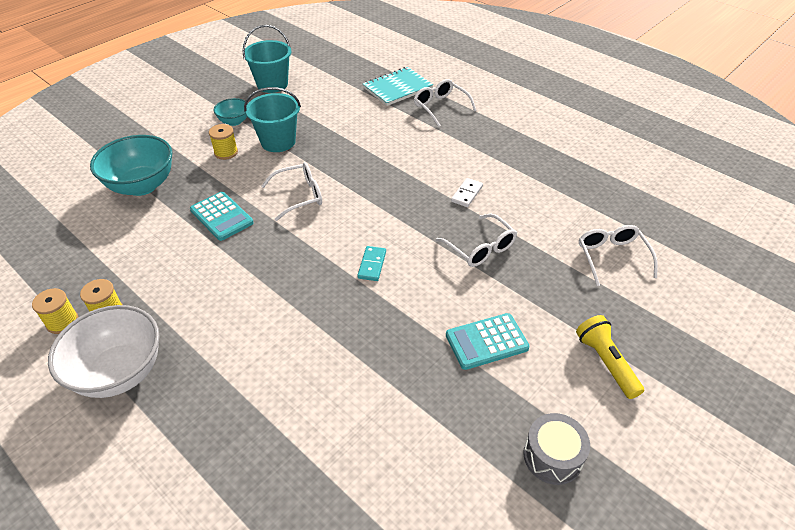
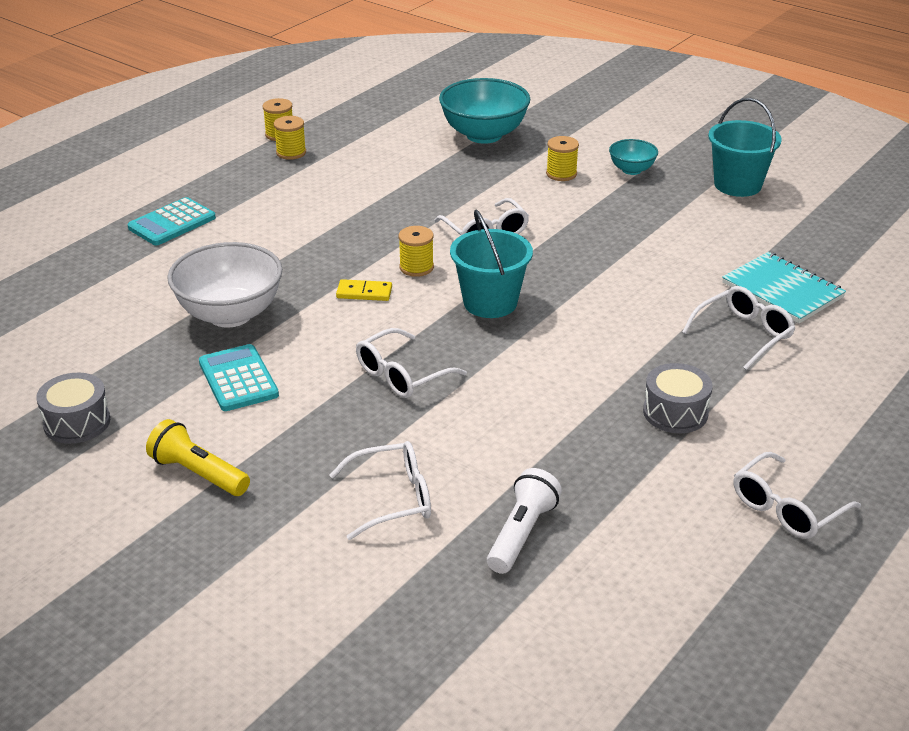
camera: 85 degrees right, 10 degrees down
(120, 372) = (218, 171): white bowl -> white bowl (230, 314)
(221, 216) = (438, 188): turquoise calculator -> turquoise calculator (172, 223)
(278, 142) = (596, 205): turquoise bucket -> turquoise bucket (490, 303)
(341, 234) = (416, 267): none -> yellow spool
(372, 265) = (364, 293): turquoise domino -> yellow domino
(466, 194) = (517, 362): white domino -> none
(515, 139) = (675, 412): none -> grey drum
(589, 117) = (787, 508): none -> white glasses
(605, 362) = (198, 473): yellow flashlight -> yellow flashlight turned 120 degrees counterclockwise
(630, 205) = (522, 533): none -> white flashlight

